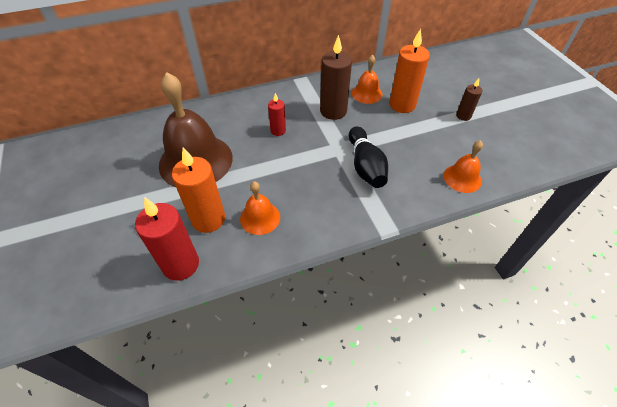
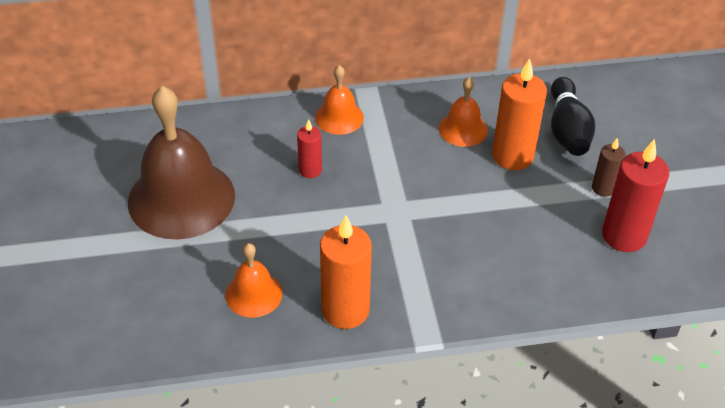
camera: 10 degrees right, 5 degrees down
(181, 264) = (135, 338): red candle -> red candle (624, 236)
(208, 219) = (183, 284): orange candle -> orange candle (345, 310)
(333, 111) = (402, 151): brown candle -> none
(365, 166) = (424, 244): black bowling pin -> black bowling pin (567, 130)
(462, 178) = (563, 284): orange bell -> orange bell (339, 117)

